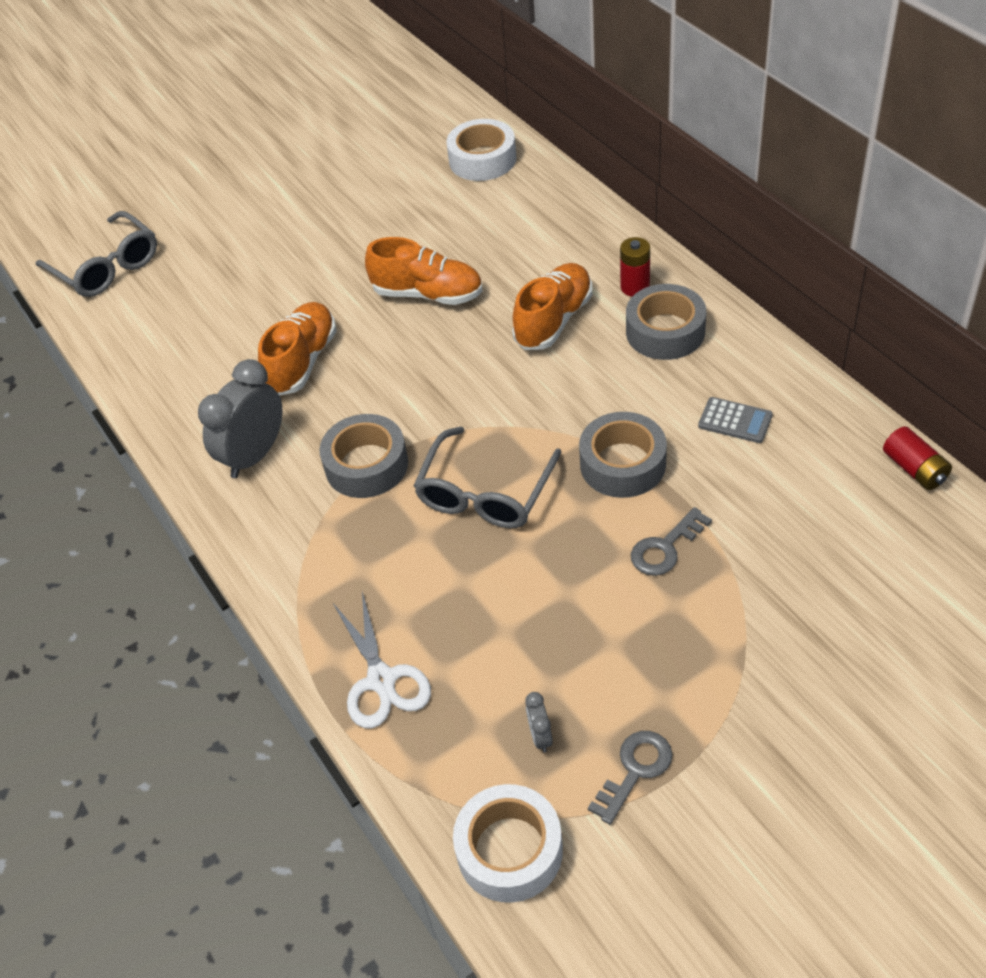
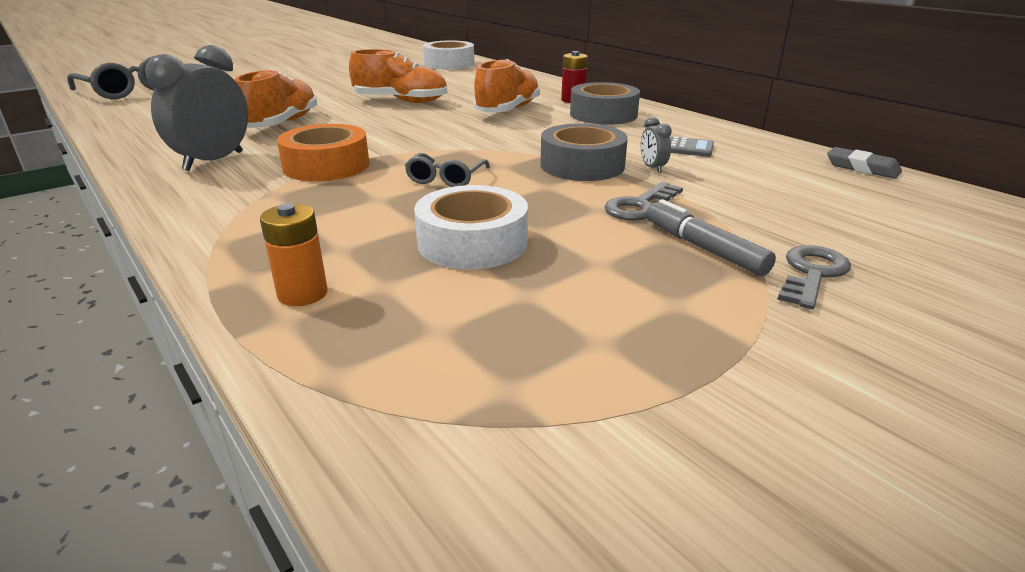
camera: 10 degrees left, 20 degrees down
(366, 465) = (326, 166): grey tape -> orange tape
(381, 680) = (302, 294): white scissors -> orange battery
(485, 493) = (446, 178): grey glasses -> grey glasses, size x0.56
(509, 850) = (475, 467): white tape -> white tape (472, 243)
(540, 736) = (517, 339): grey clock -> grey clock (652, 168)
(635, 770) = (660, 369): grey key -> grey key (812, 274)
(705, 620) = (703, 248): none -> grey marker
(914, 469) = (862, 168): red battery -> grey eraser

